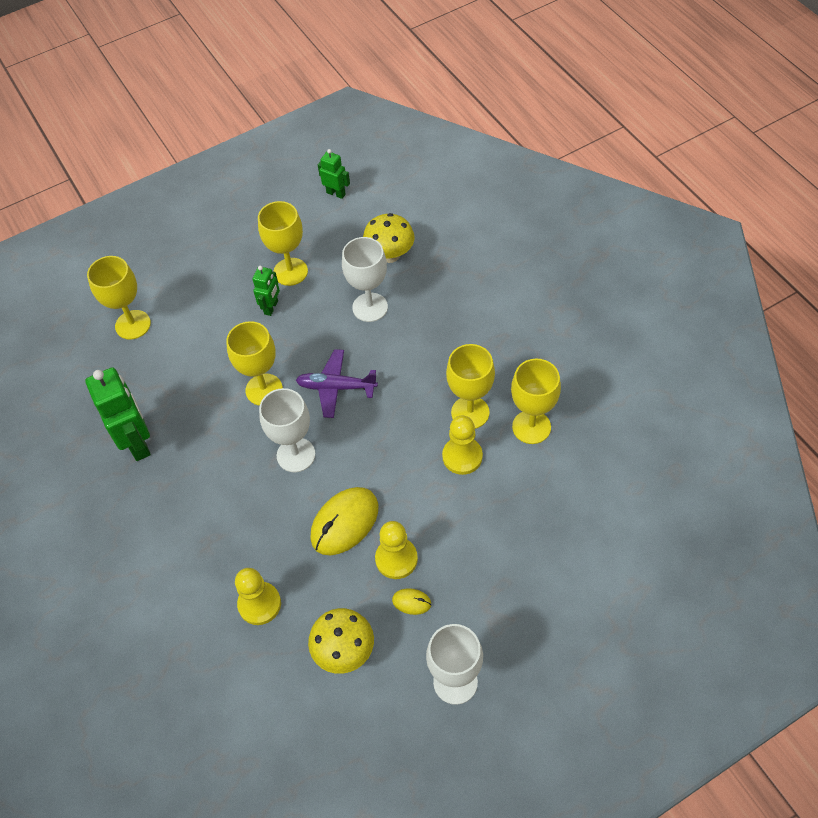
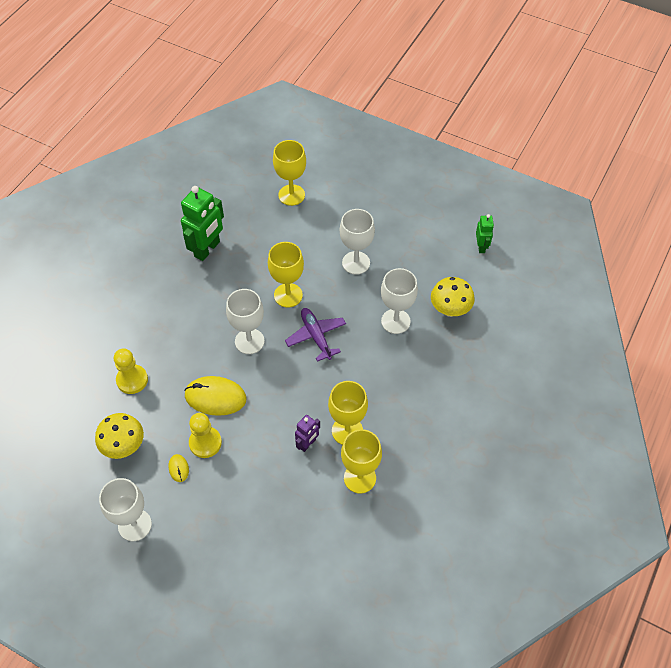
camera: 55 degrees right, 0 degrees up
(271, 307) = (356, 263): green robot -> white goblet
(290, 272) = (393, 257): yellow goblet -> none
(462, 456) = (307, 444): yellow pawn -> purple robot

